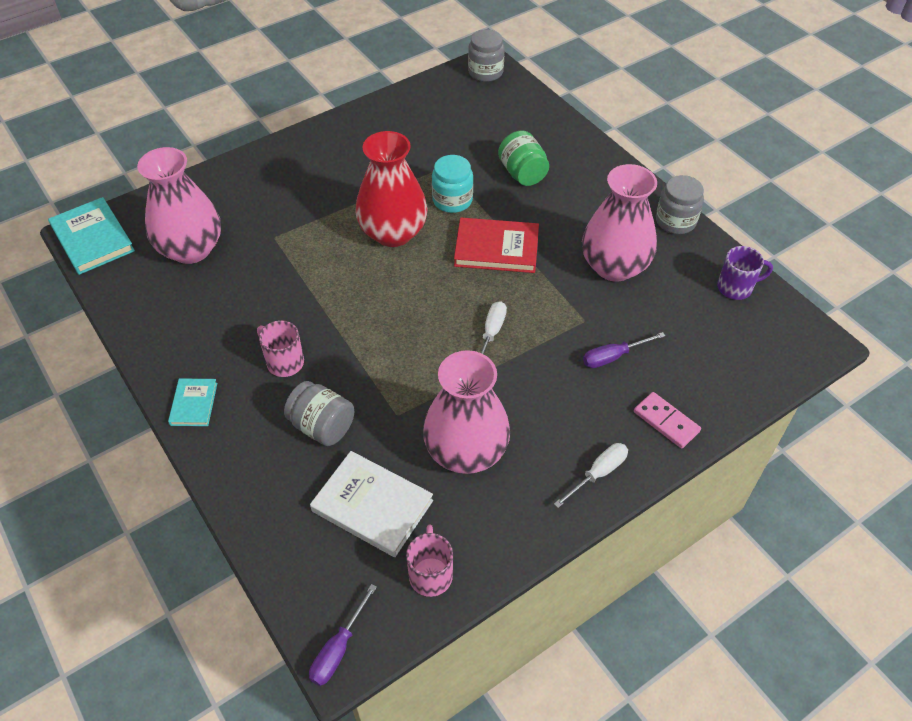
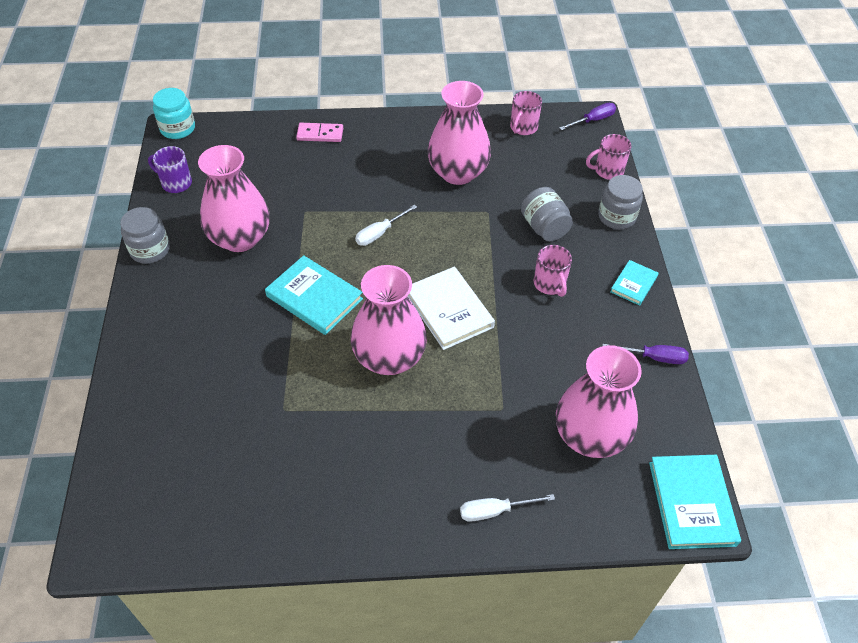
camera: 150 degrees left, 0 degrees up
(279, 556) = (607, 171): none -> pink mug
(372, 506) = (537, 171): white book -> white book (449, 310)
(393, 233) = (389, 357): red vase -> pink vase
(452, 200) = (309, 365): turquoise jar -> turquoise jar (177, 128)
(485, 72) = (113, 534): grey jar -> grey jar (616, 217)
(496, 248) = (314, 298): red book -> turquoise book
(522, 173) = (219, 362): green jar -> none
(598, 473) = (388, 129): white screwdriver -> white screwdriver (495, 511)
(613, 357) = (311, 181): purple screwdriver -> purple screwdriver (653, 357)
(666, 422) = (320, 134): pink domino -> pink domino turned 75 degrees counterclockwise

